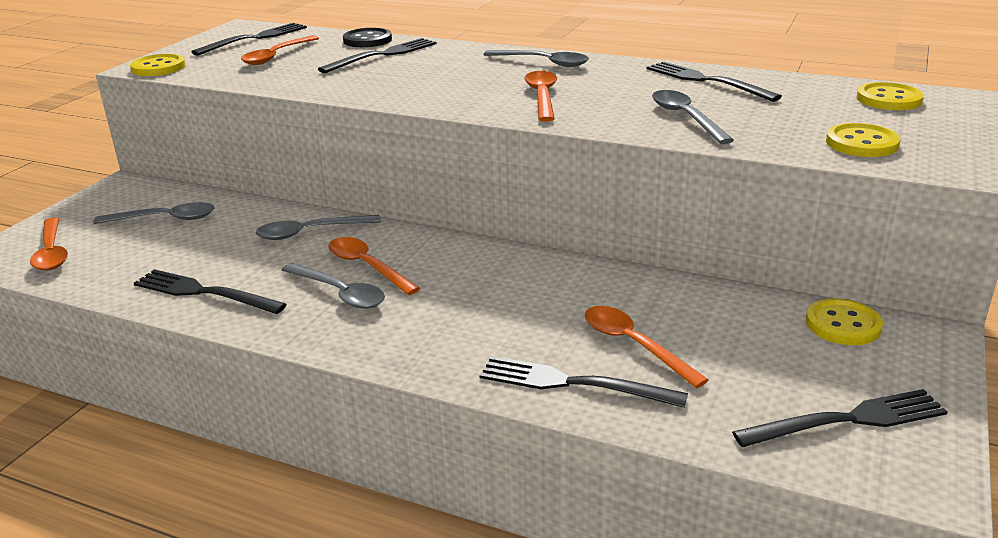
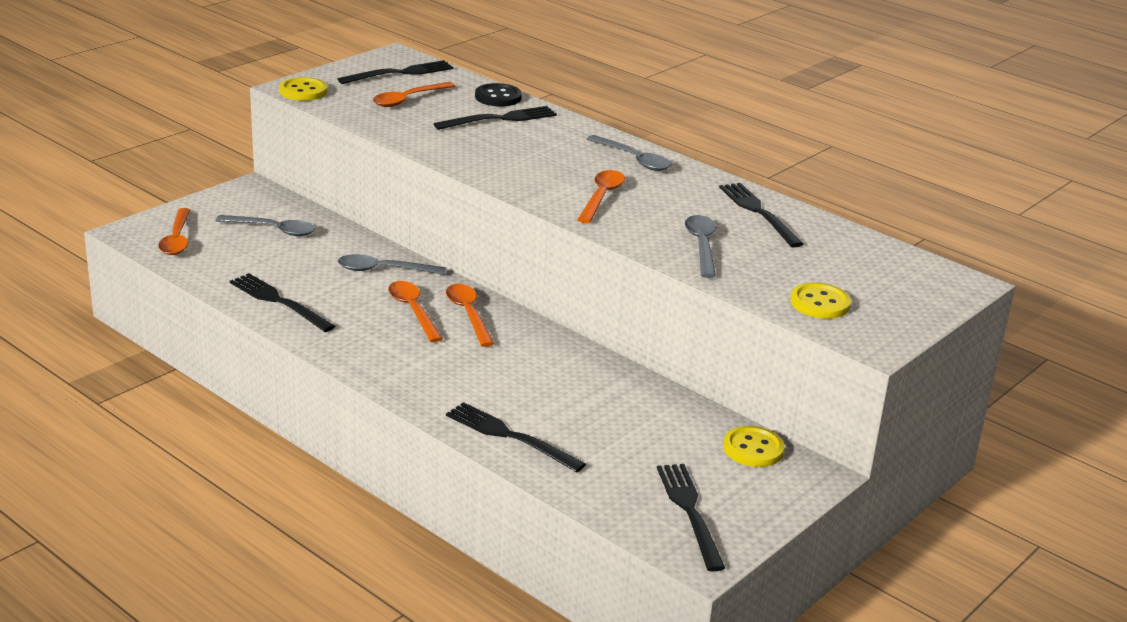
camera: 15 degrees right, 0 degrees up
(339, 293) = (379, 327): grey spoon -> none
(634, 345) = (576, 422): orange spoon -> orange spoon (468, 314)
(849, 420) = (689, 511): black fork -> black fork turned 105 degrees counterclockwise
(889, 99) = (897, 268): yellow button -> none

